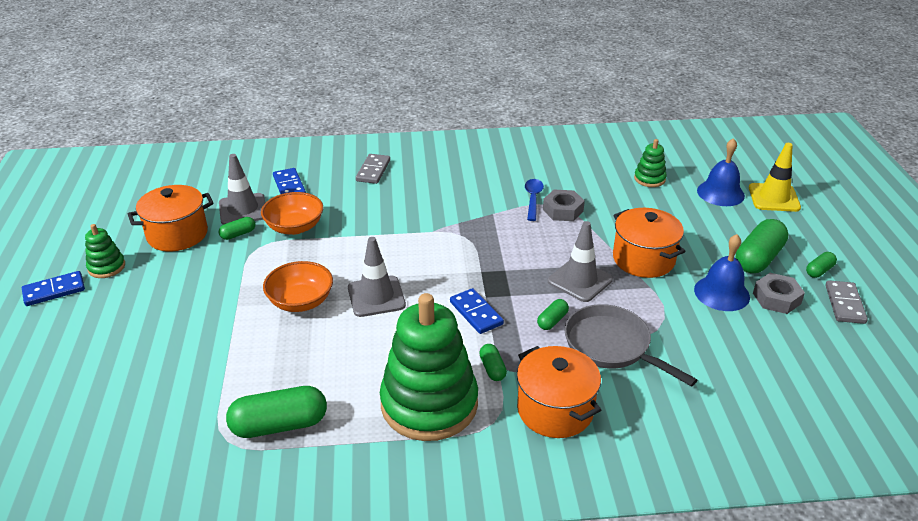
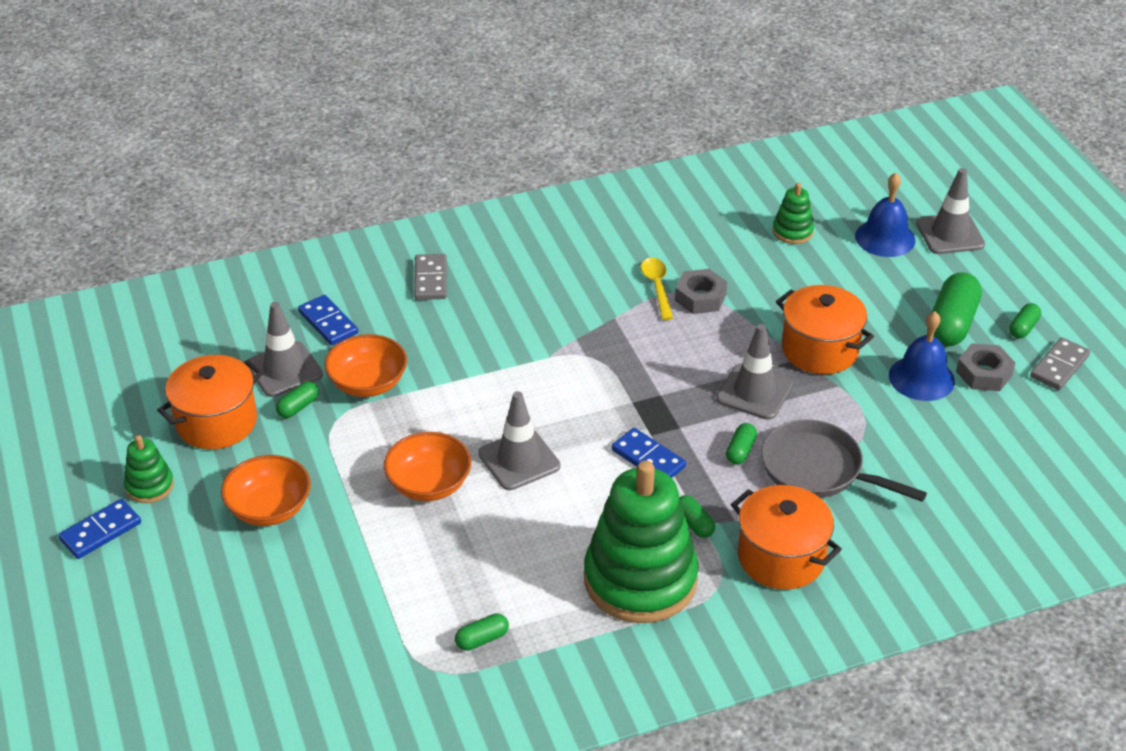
camera: 15 degrees left, 5 degrees up
(178, 297) = (269, 508): none -> orange bowl
(279, 425) = (482, 639): green capsule -> green capsule, size x0.50
(533, 199) = (657, 287): blue spoon -> yellow spoon
(774, 198) = (950, 234): yellow traffic cone -> grey traffic cone
(844, 304) = (1059, 366): grey domino -> grey domino turned 45 degrees clockwise

